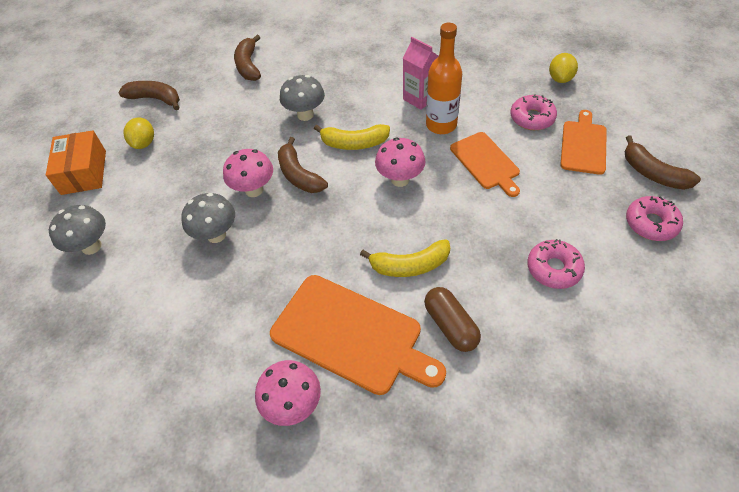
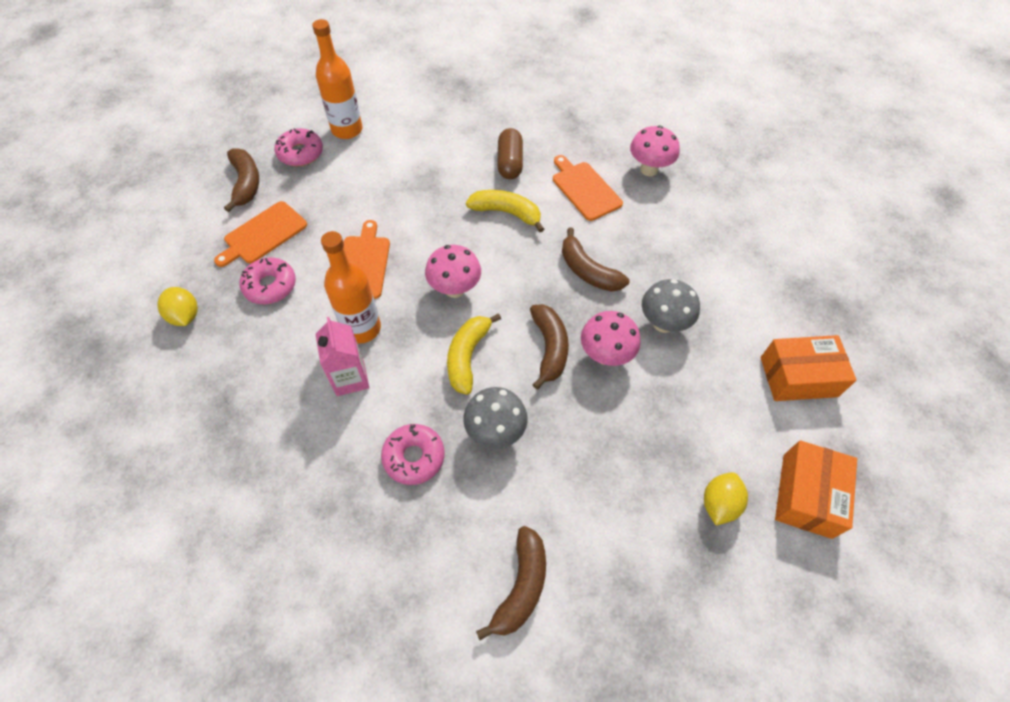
camera: 155 degrees left, 5 degrees up
(91, 246) = (798, 377): grey mushroom -> orange box
(155, 99) = (687, 594): brown banana -> brown banana (588, 271)
(351, 335) = (584, 189): orange cutting board -> orange cutting board, size x0.61
(354, 143) = (467, 356): yellow banana -> yellow banana turned 105 degrees counterclockwise
(553, 268) = (404, 160): pink donut -> pink donut (414, 457)
(560, 79) = (185, 316): yellow lemon -> yellow lemon turned 75 degrees counterclockwise
(645, 272) = (347, 130): none -> orange bottle

